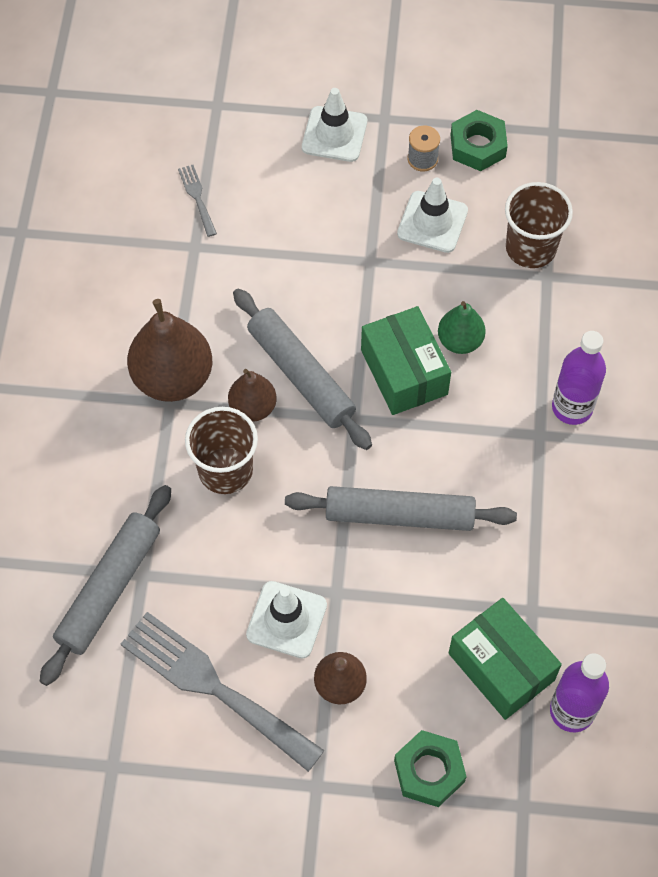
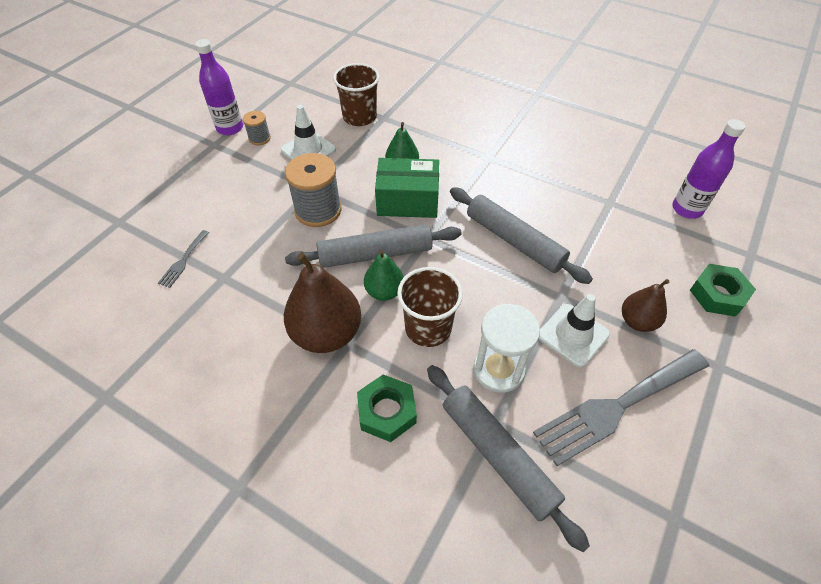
camera: 65 degrees left, 10 degrees down
(197, 197) = (183, 261): grey fork -> grey fork turned 75 degrees counterclockwise
(205, 558) = (498, 369): none -> white hourglass
(253, 407) = (384, 291): brown pear -> green pear
(334, 134) = (203, 171): white traffic cone -> none
(336, 285) = (318, 210): none -> grey spool
(399, 515) = (514, 241): grey rolling pin -> grey rolling pin turned 75 degrees counterclockwise
(478, 146) = (272, 113): green nut -> green nut (387, 411)
(501, 666) = (646, 230): green box -> none
(572, 407) = (478, 138): purple bottle -> purple bottle (230, 128)

